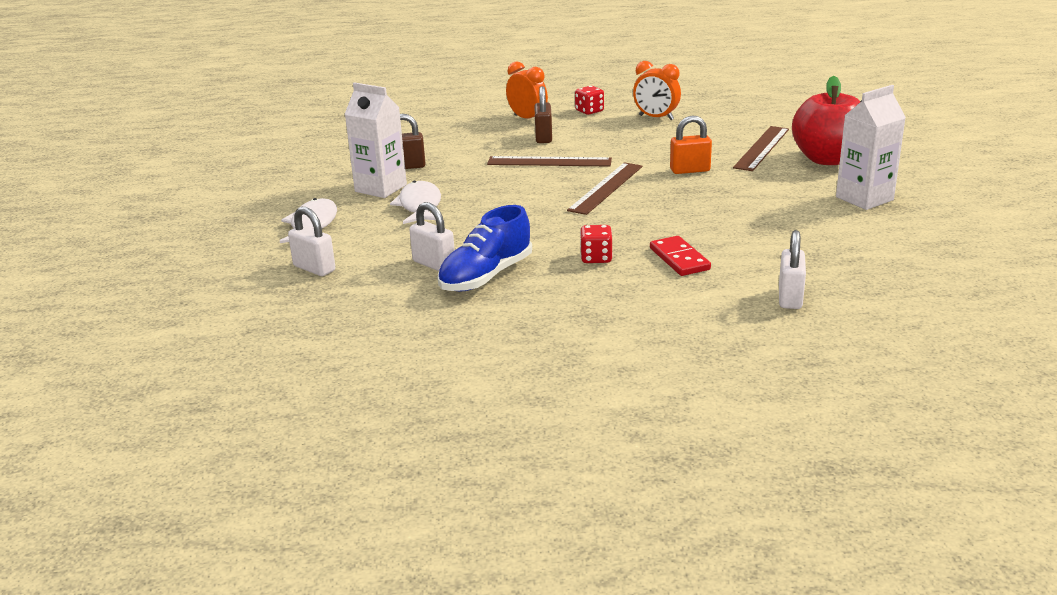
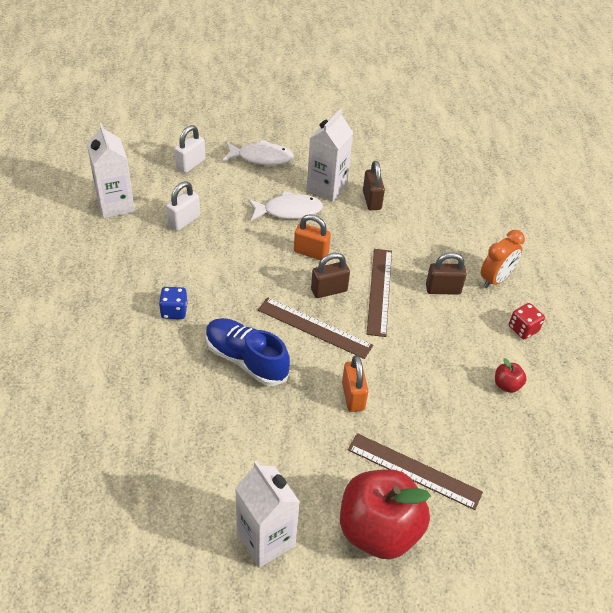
camera: 85 degrees right, 20 degrees up
(396, 313) = (115, 205): none -> white carton
(486, 276) = (158, 248): blue shoe -> blue shoe (246, 360)
(492, 192) = (311, 252): none -> orange padlock
(551, 183) = (329, 290): none -> brown padlock
(596, 258) = (174, 311): red dice -> blue dice
(656, 118) = (507, 385): orange clock -> red apple
(679, 259) = (160, 364): red domino -> none
(790, 298) = (74, 429): white padlock -> none

